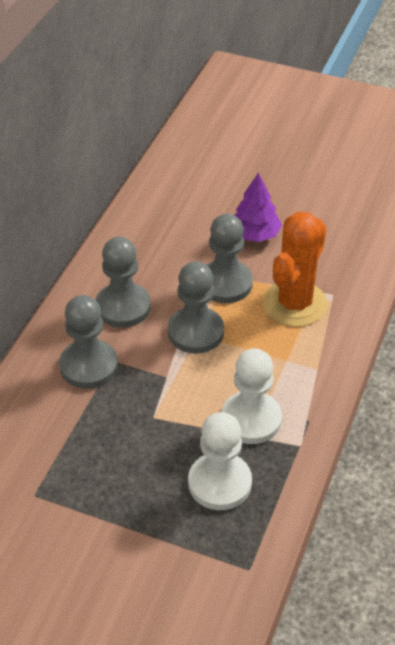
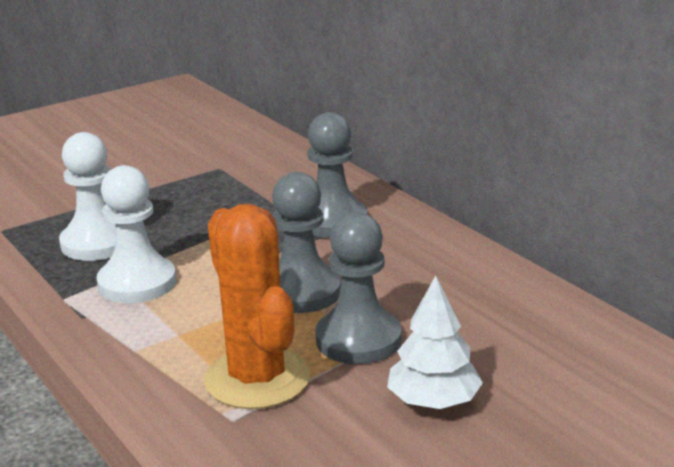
camera: 125 degrees right, 20 degrees down
(123, 307) = (398, 261): grey pawn -> none
(255, 234) = (433, 402): purple tree -> white tree

